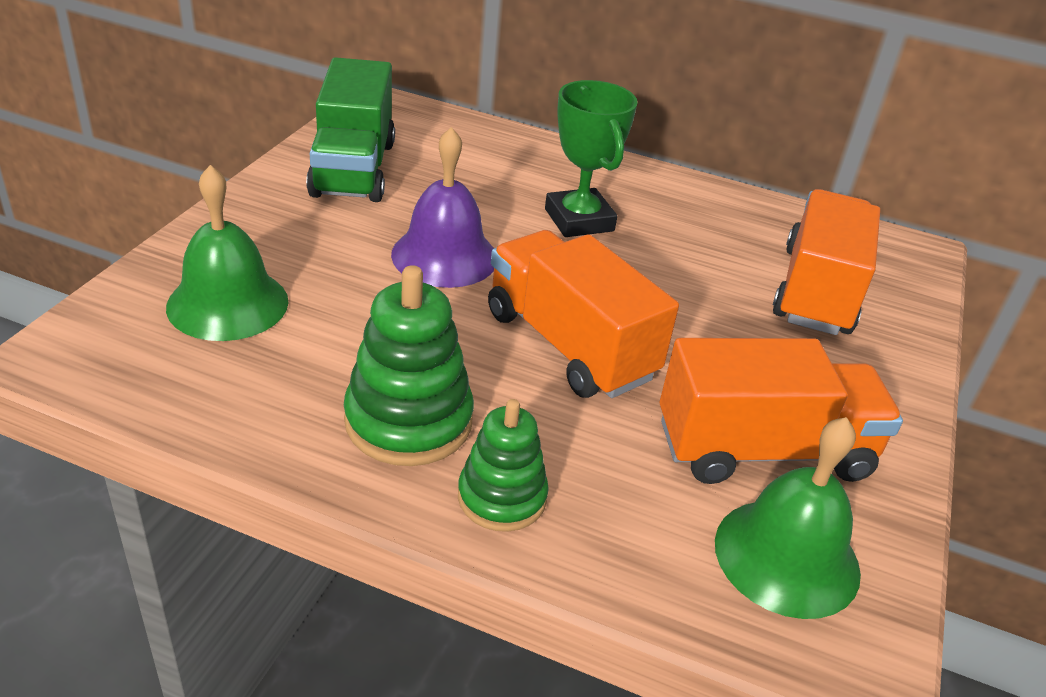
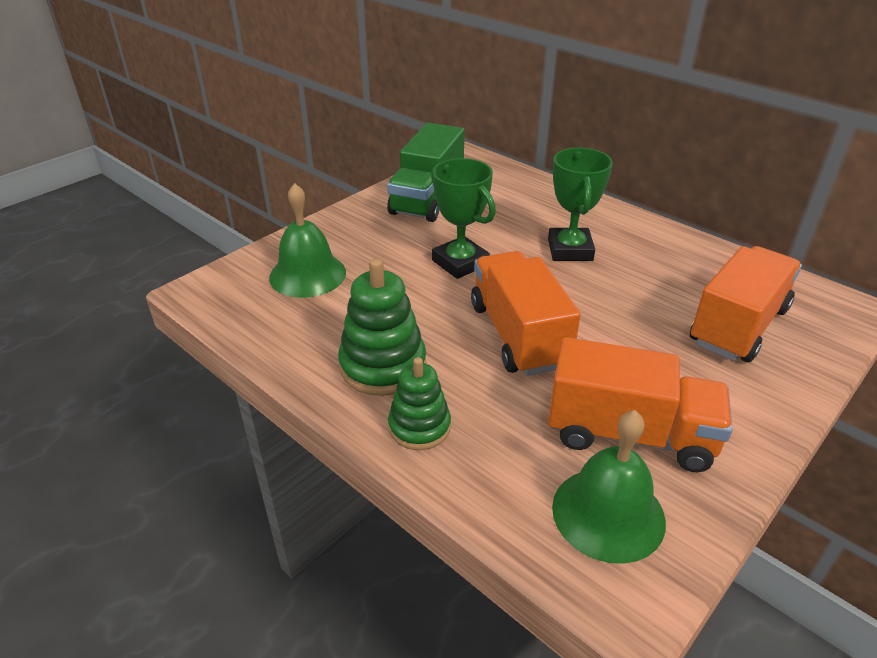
camera: 25 degrees right, 0 degrees up
(444, 256) = (460, 262): purple bell -> green trophy

